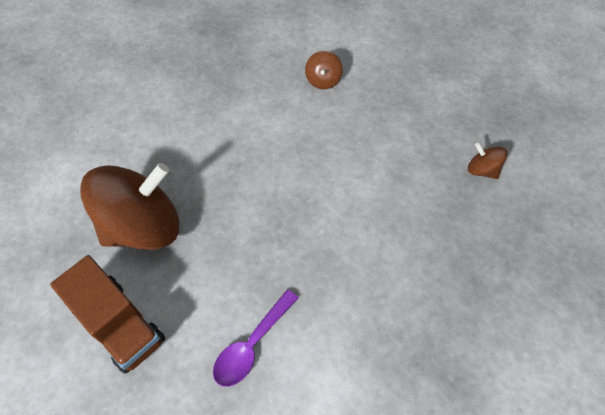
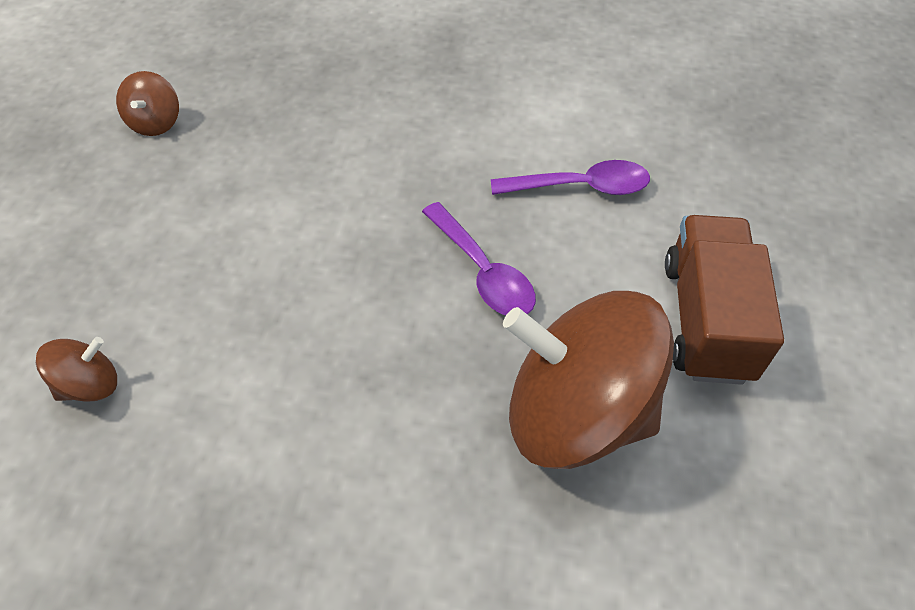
camera: 130 degrees left, 5 degrees down
(245, 247) = (483, 272): none -> purple spoon

